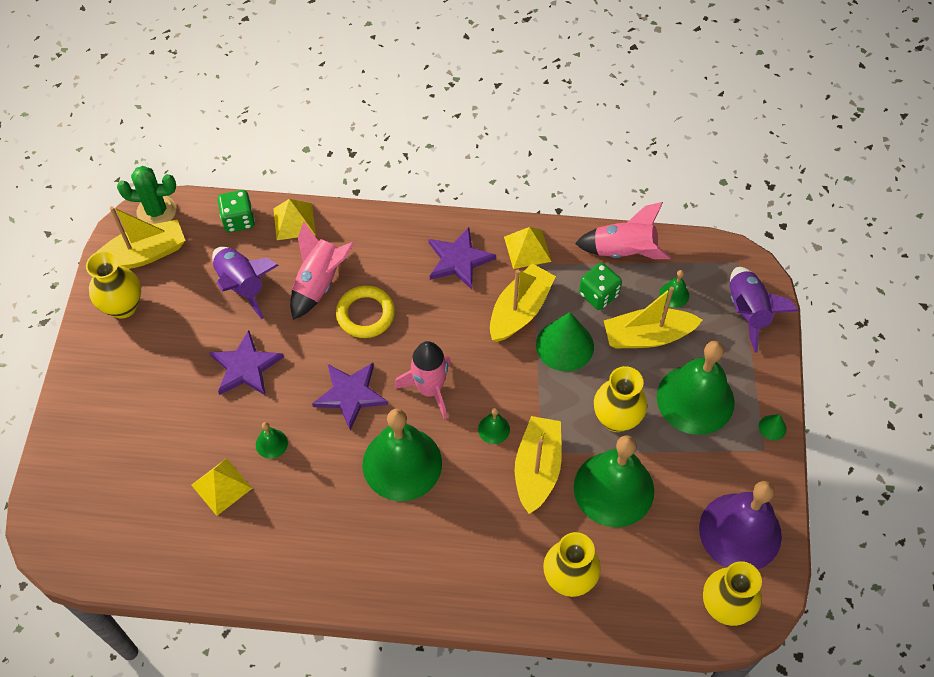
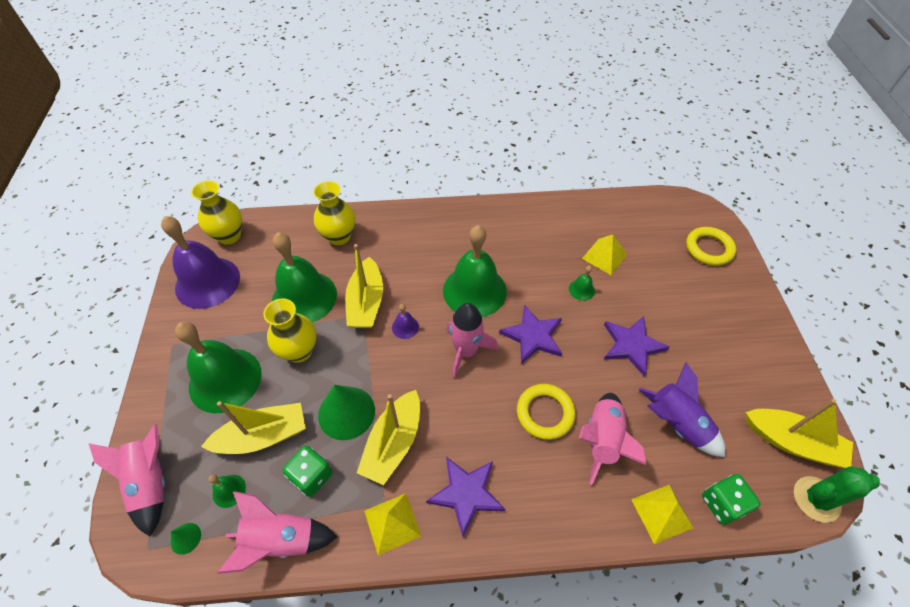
camera: 170 degrees right, 5 degrees down
(81, 475) = (709, 248): none -> yellow ring
(123, 306) = (772, 383): yellow vase -> none
(144, 254) = (792, 442): yellow boat -> yellow boat turned 120 degrees counterclockwise
(494, 429) = (405, 327): green bell -> purple bell
(747, 312) = (152, 482): purple rocket -> pink rocket
(772, 427) = (159, 365): green cone -> green cone (185, 538)

